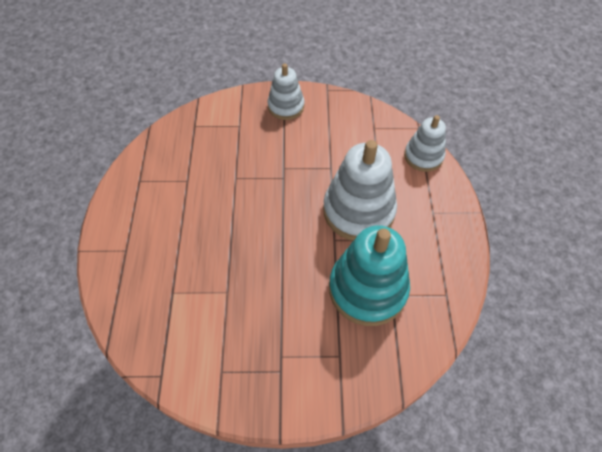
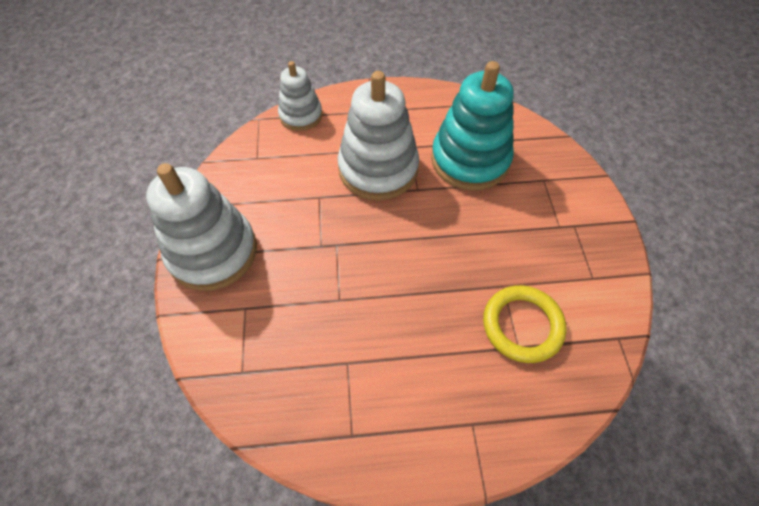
camera: 95 degrees left, 0 degrees up
(189, 299) = (522, 325): none -> yellow ring
(286, 106) = (213, 252): white stacking toy -> white stacking toy, size x1.71

